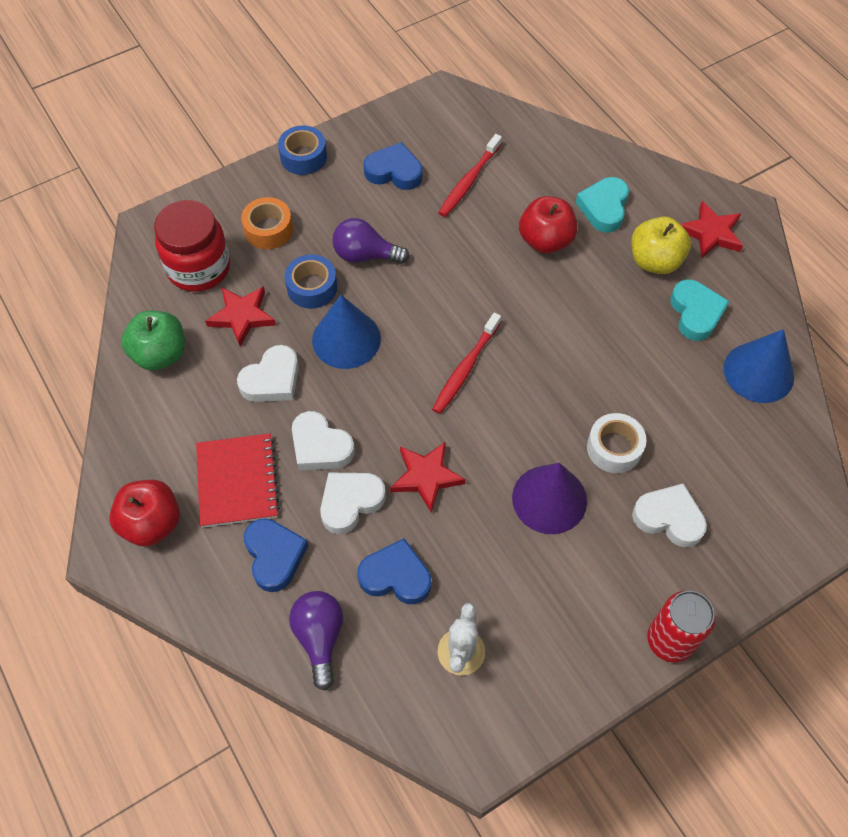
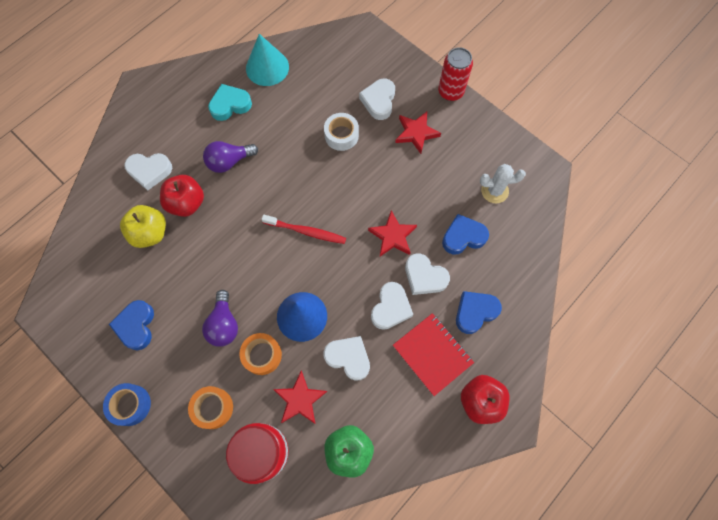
camera: 105 degrees left, 10 degrees up
(237, 481) = (432, 354): red notebook -> red notebook turned 75 degrees clockwise
(312, 287) = (262, 355): blue tape -> orange tape
(320, 637) = (515, 269): purple light bulb -> purple light bulb (229, 162)
(396, 576) = (463, 237): blue heart -> blue heart turned 75 degrees clockwise
(468, 181) = (138, 267): red toothbrush -> none
(549, 499) = (386, 164): purple cone -> none
(604, 208) = (150, 171): turquoise heart -> white heart
(655, 261) = (192, 133): yellow apple -> yellow apple (150, 233)
(711, 233) = (161, 104): red star -> red star (416, 133)
(758, 372) = (267, 67): blue cone -> turquoise cone

